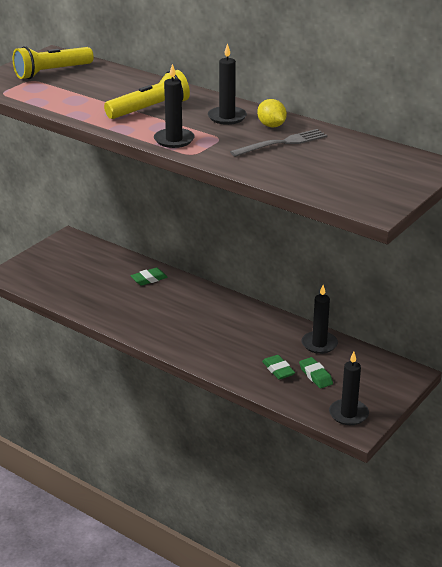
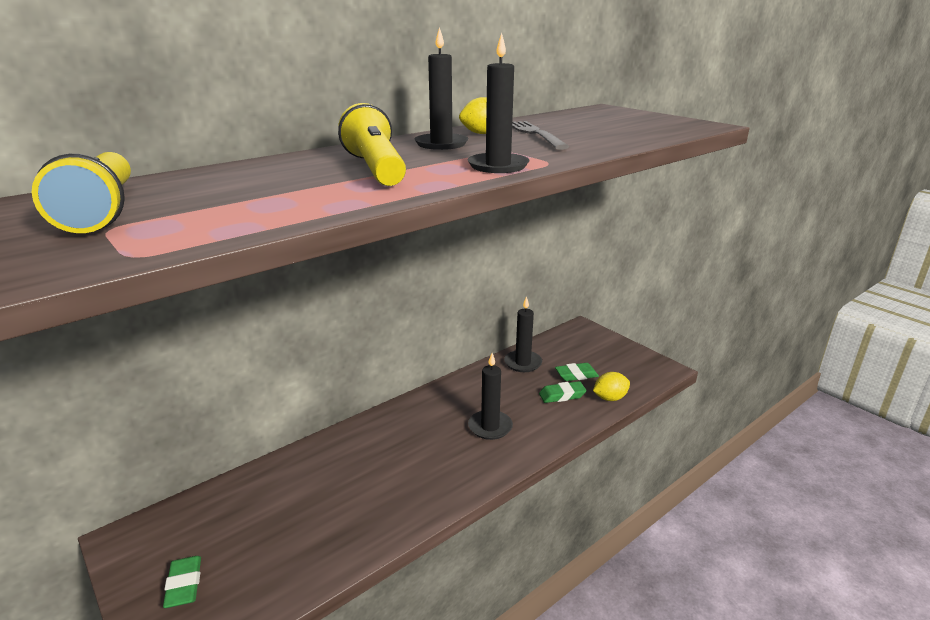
camera: 75 degrees left, 5 degrees down
(149, 279) = (321, 463): green eraser -> green eraser (184, 585)
(287, 396) = (610, 398): none -> yellow lemon
(348, 414) = (641, 369): black candle -> black candle (490, 427)

